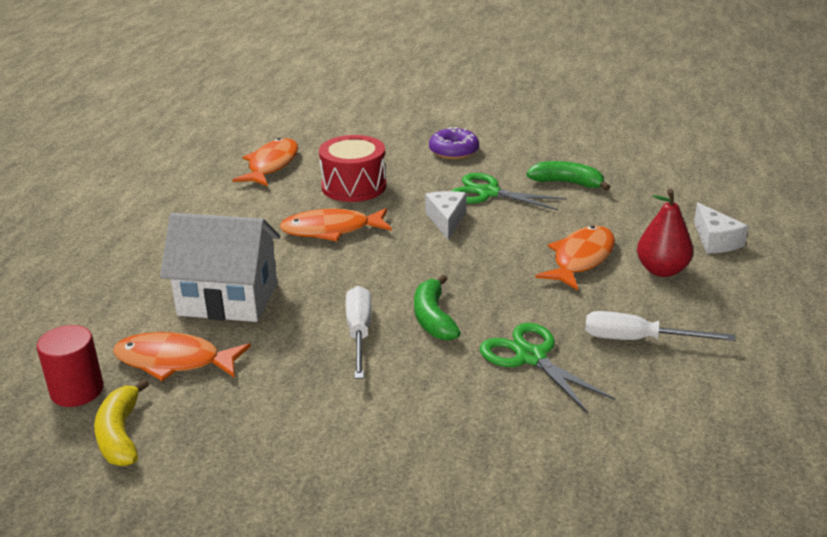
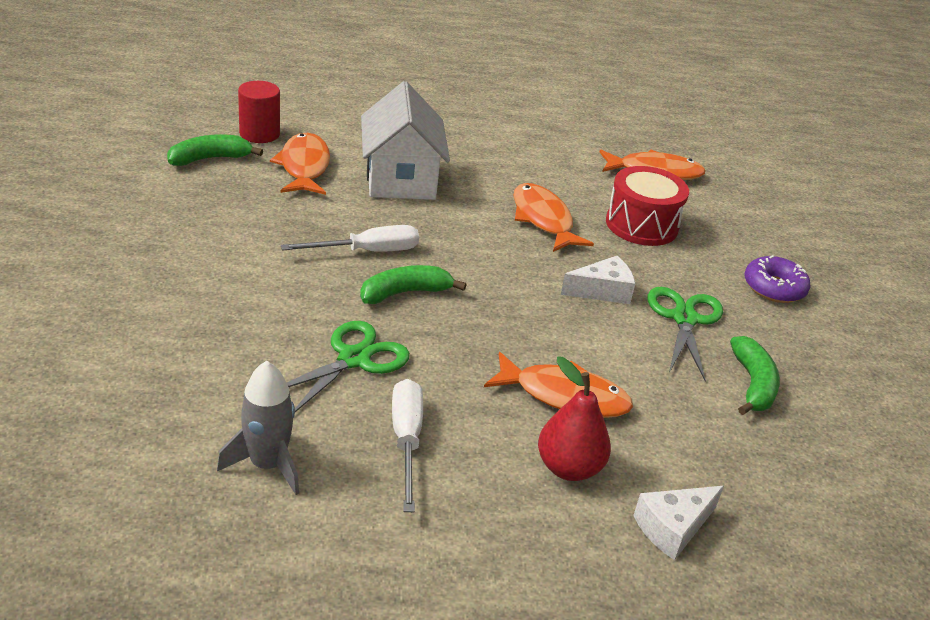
camera: 70 degrees right, 5 degrees up
(120, 435) = (210, 159): yellow banana -> green banana
(675, 417) = (267, 464): none -> grey rocket

